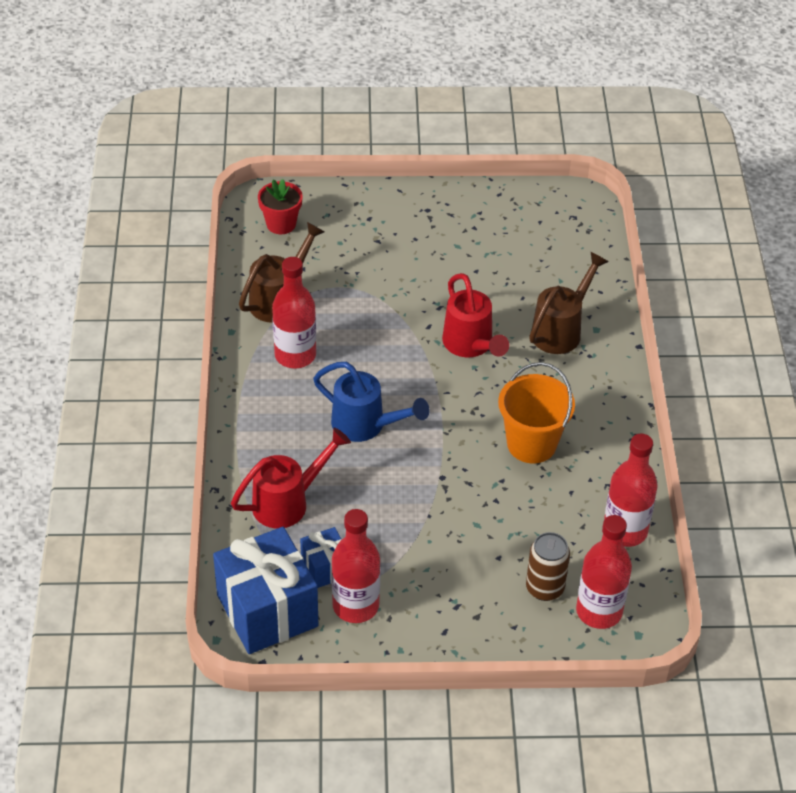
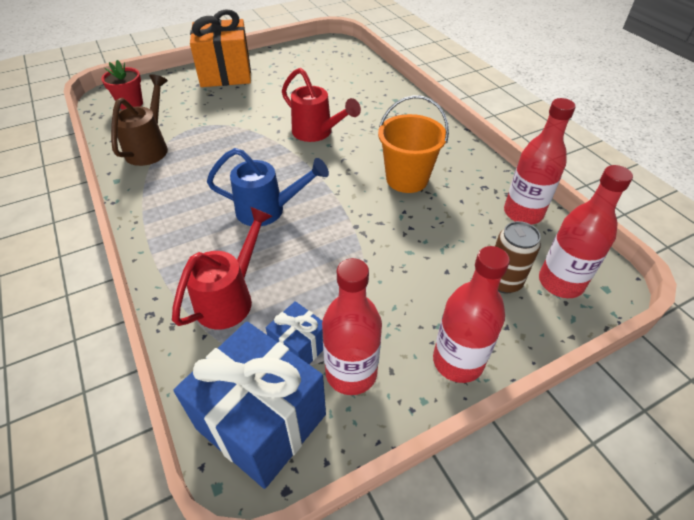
camera: 25 degrees left, 0 degrees up
(295, 355) = (181, 180): red bottle -> red bottle (457, 361)
(411, 212) = (226, 74): none -> orange gift
(561, 330) = (373, 106): brown watering can -> none

